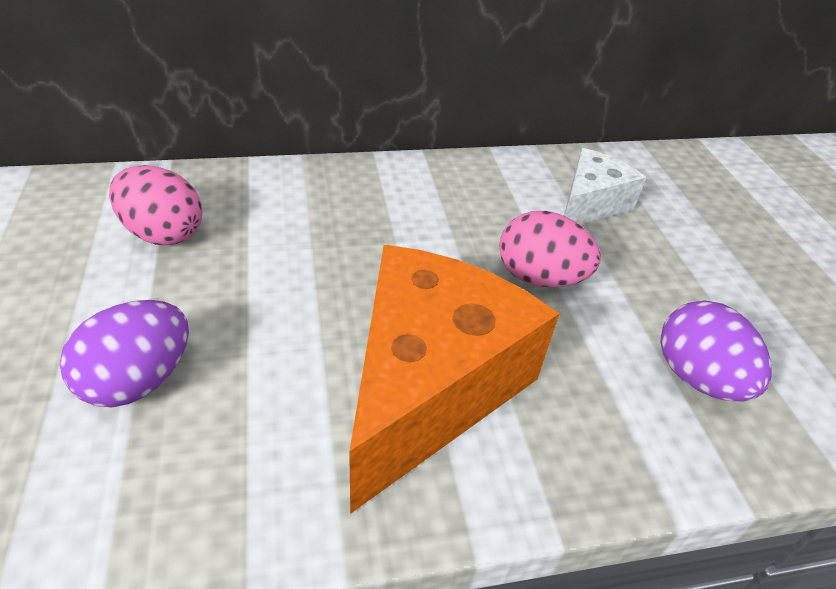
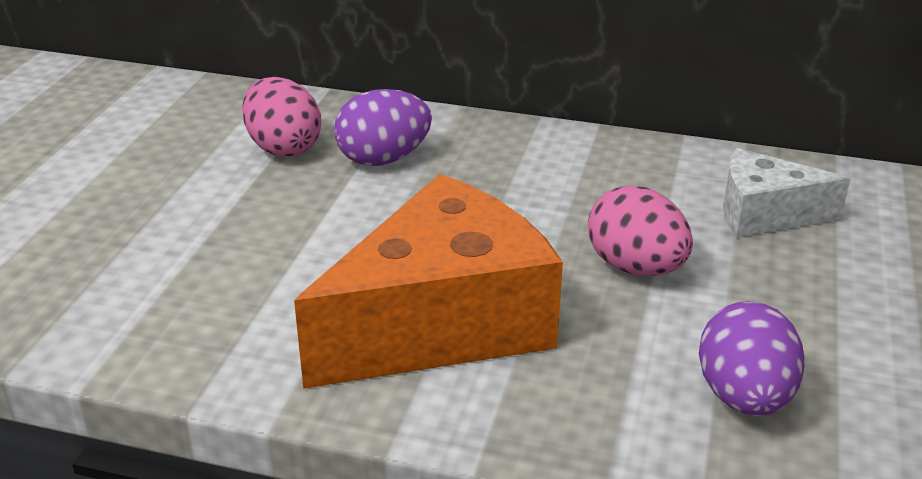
camera: 30 degrees right, 10 degrees down
(139, 380) = (196, 251): purple egg -> purple egg (383, 159)
(590, 204) = (764, 214): white cheese -> white cheese turned 150 degrees counterclockwise

